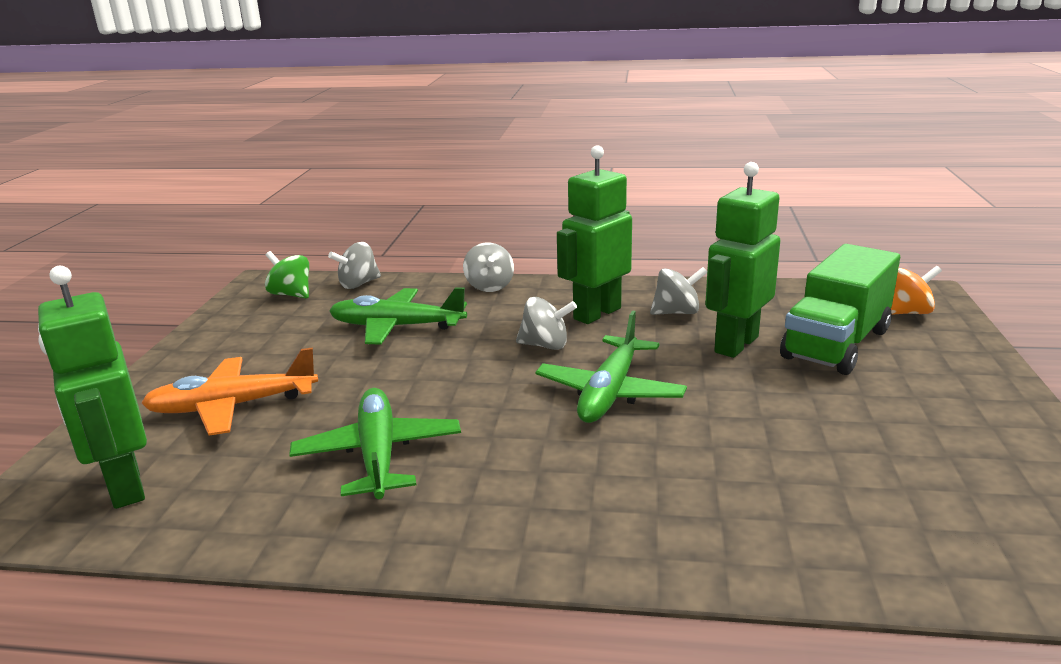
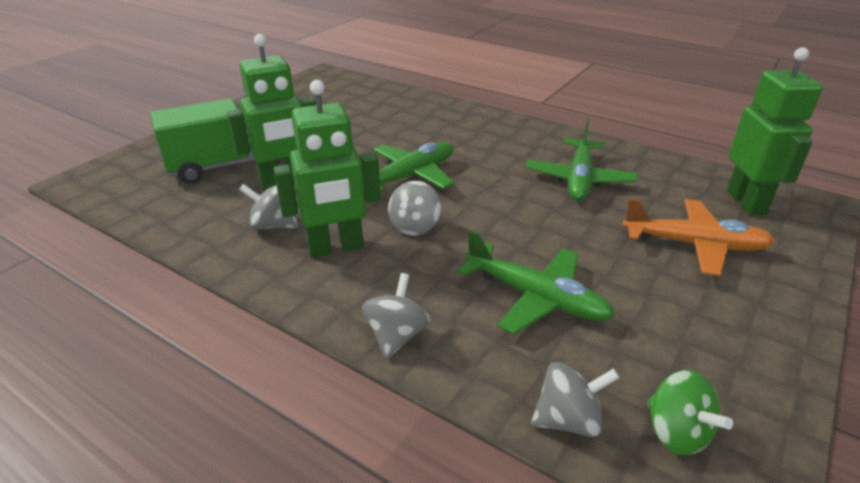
camera: 155 degrees left, 10 degrees up
(545, 345) = (414, 226): grey spinning top -> grey spinning top turned 105 degrees counterclockwise
(906, 312) = (134, 171): orange spinning top -> none

